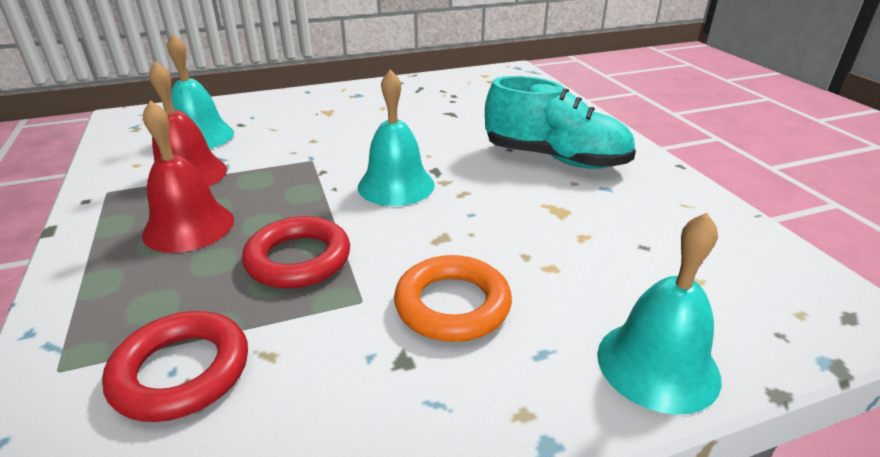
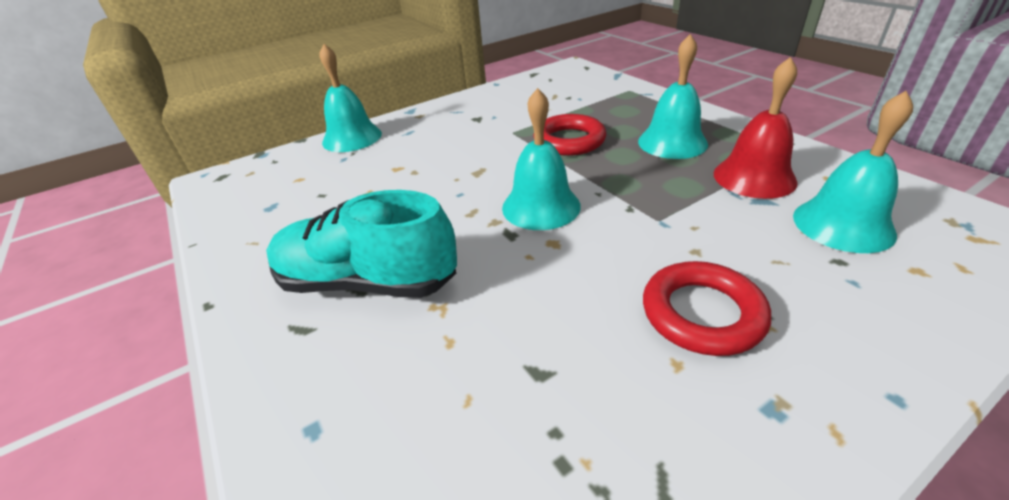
camera: 170 degrees right, 5 degrees up
(181, 371) = (575, 98): red ring -> red ring (702, 313)
(189, 226) = (672, 142): red bell -> turquoise bell
(452, 305) = (459, 139): orange ring -> none

